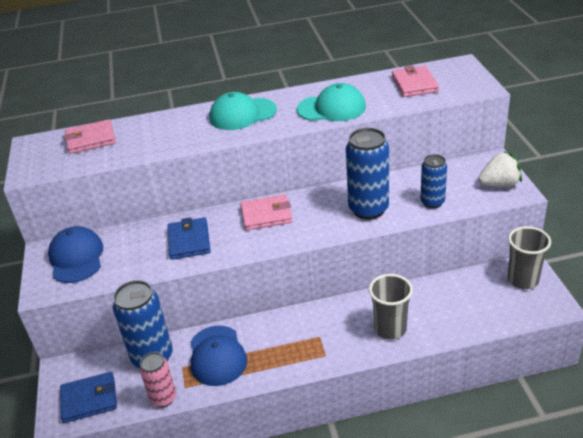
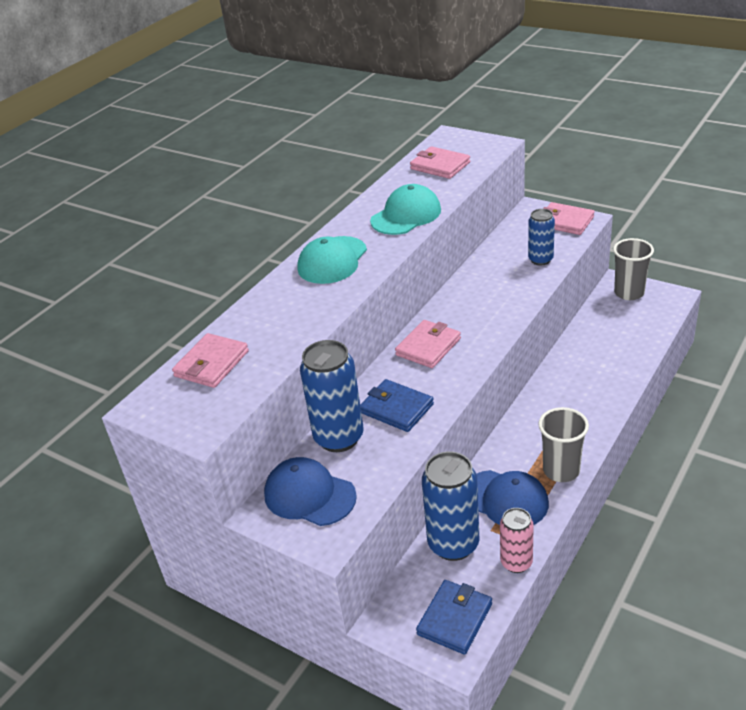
camera: 45 degrees left, 0 degrees up
(368, 209) = (503, 292): blue can -> blue can (339, 438)
(390, 329) = (598, 384): grey cup -> grey cup (561, 470)
(499, 184) = (565, 221): white strawberry -> pink wallet

